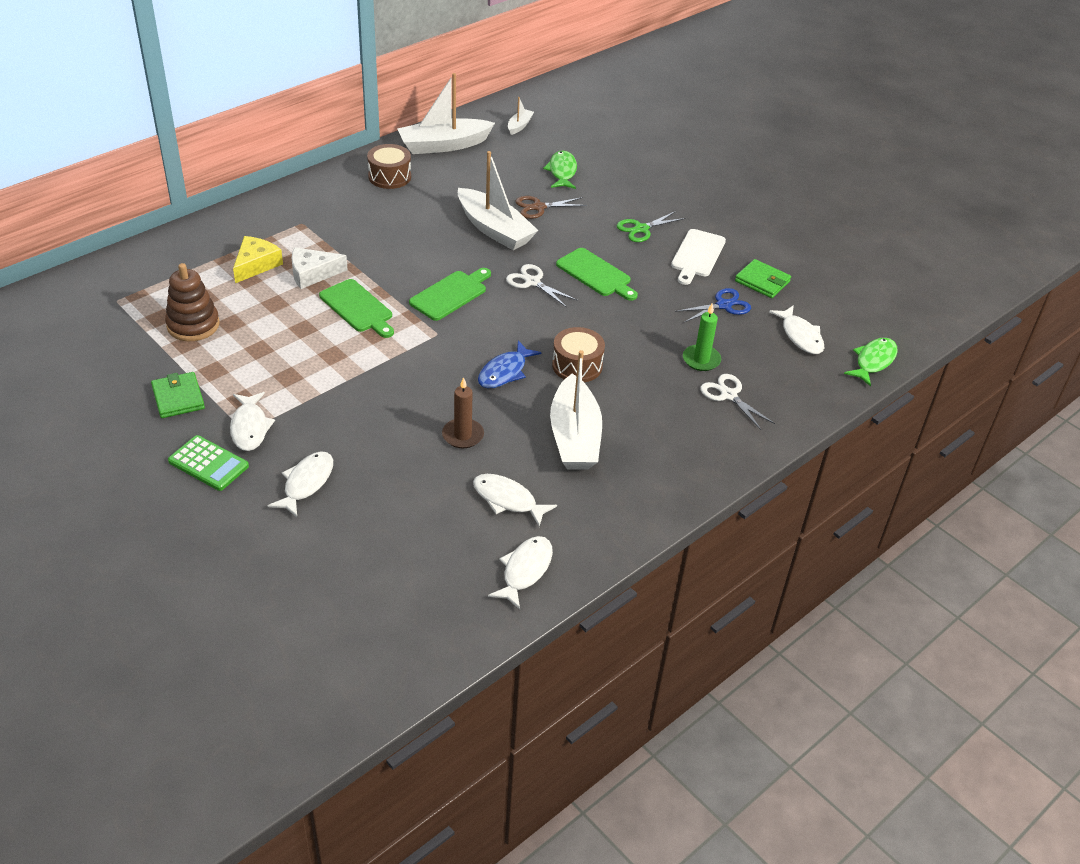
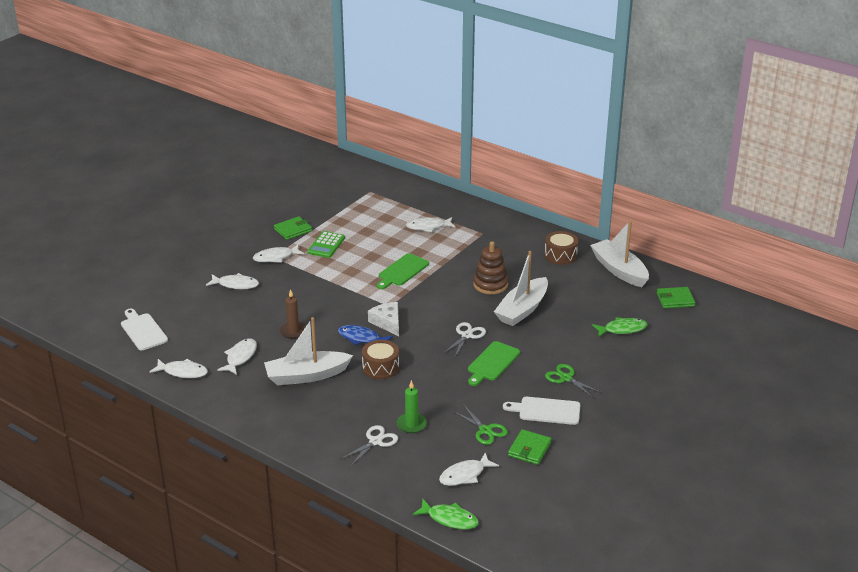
camera: 80 degrees right, 10 degrees down
(193, 325) = (358, 220): brown stacking toy -> brown stacking toy (490, 285)
(208, 464) = (242, 251): green calculator -> green calculator (326, 245)
(256, 265) = (428, 227): yellow cheese -> white fish
(312, 274) = (429, 248): white cheese -> white cheese (387, 322)
(390, 613) = (143, 330): none -> white cutting board
(450, 294) = (434, 304): green cutting board -> none
(519, 126) = (675, 300): white boat -> green wallet
(538, 207) = (564, 325): brown scissors -> none
(723, 305) = (485, 430): blue scissors -> green scissors

